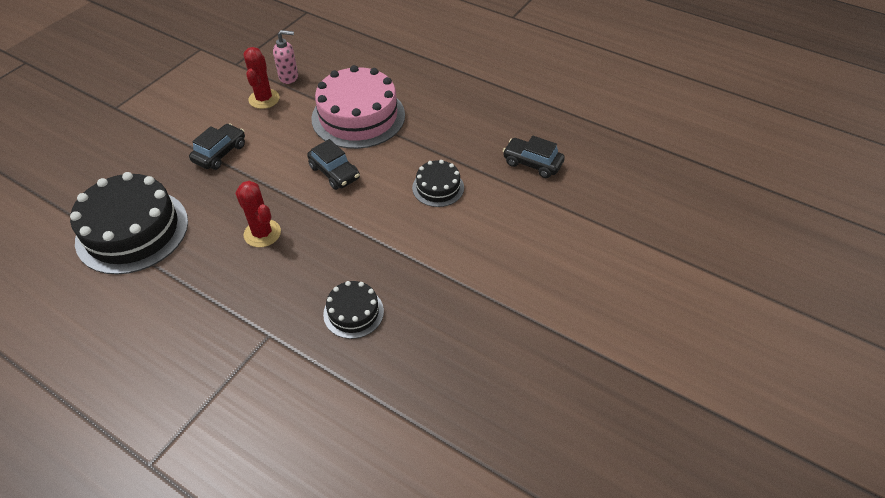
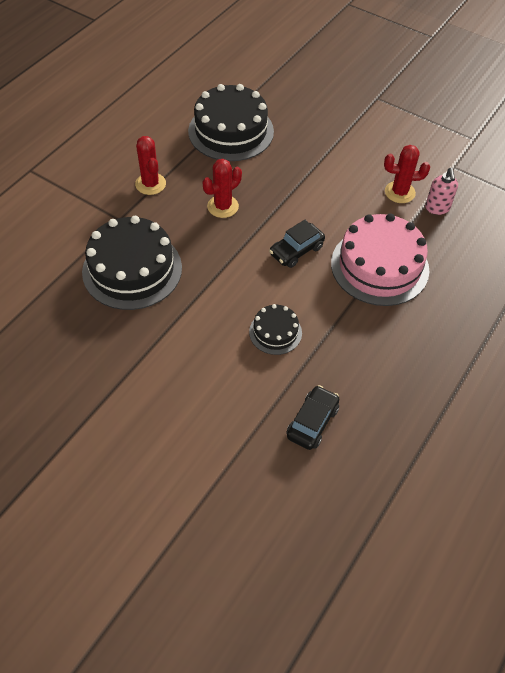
camera: 90 degrees right, 5 degrees up
(211, 307) = (150, 184): none -> red cactus
(220, 153) = (321, 170): black car -> none
(353, 312) = (132, 269): black cake -> black cake, size x1.98

